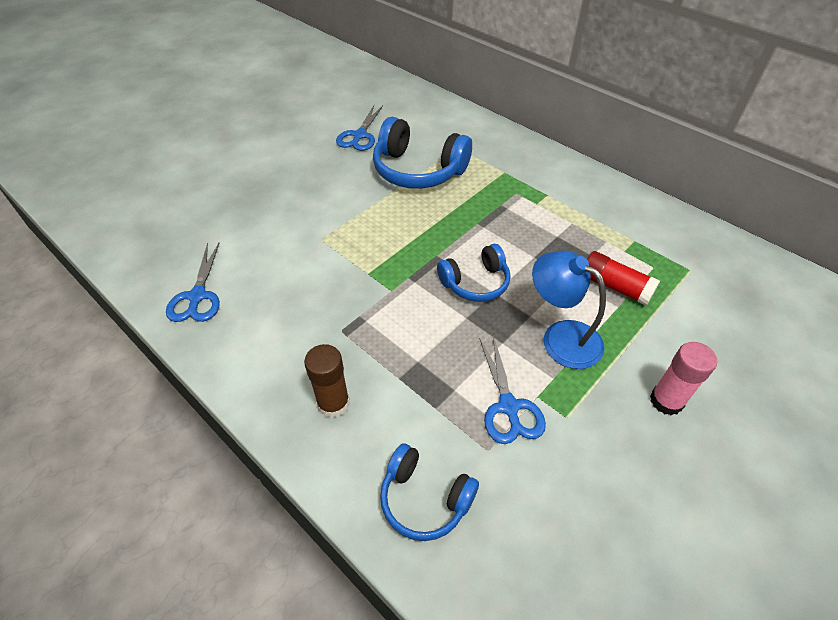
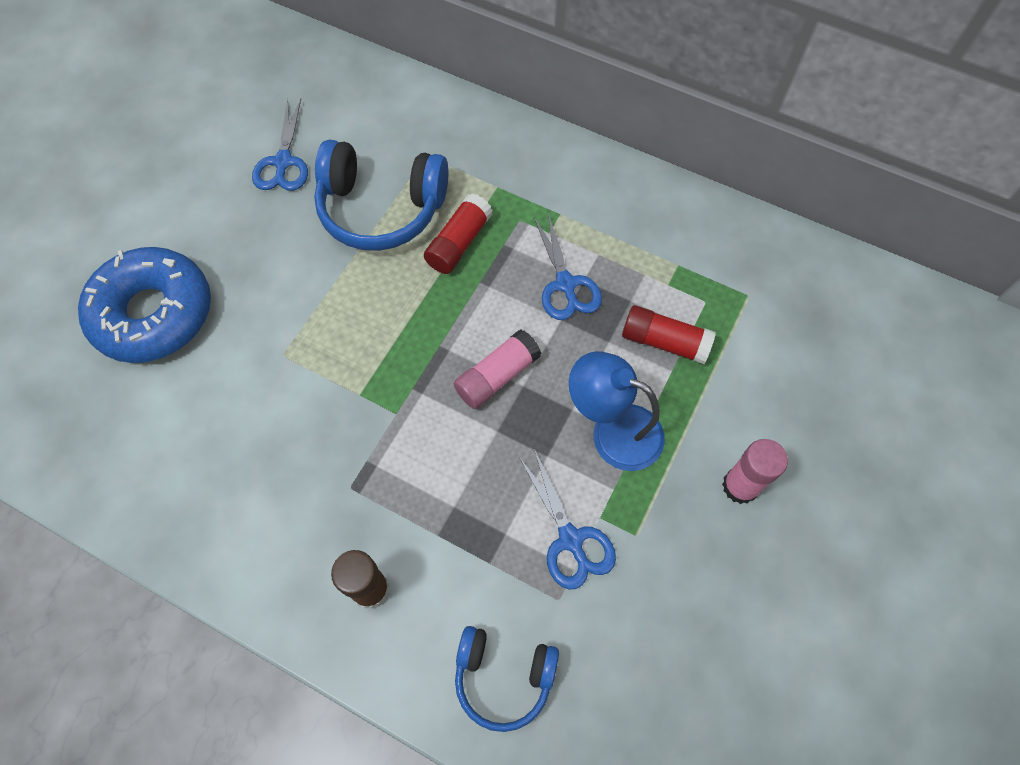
camera: 15 degrees left, 15 degrees up
(197, 297) = (149, 484): blue scissors -> blue scissors (566, 285)
(243, 199) = (153, 313): none -> blue donut
(468, 198) = (459, 243): none -> red glue stick
(475, 282) = (497, 376): blue headphones -> pink glue stick

